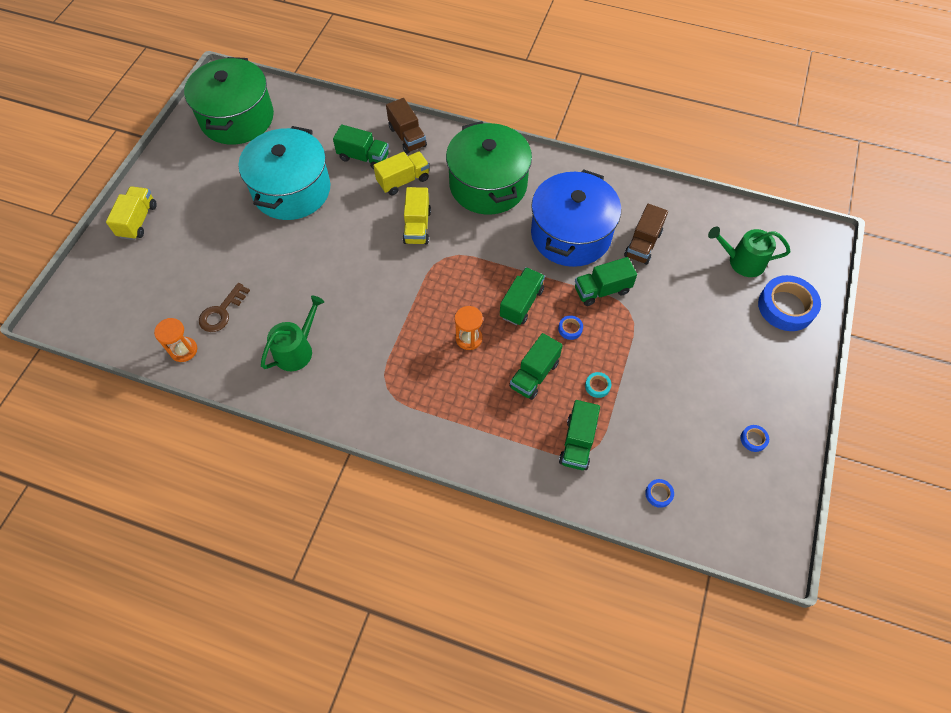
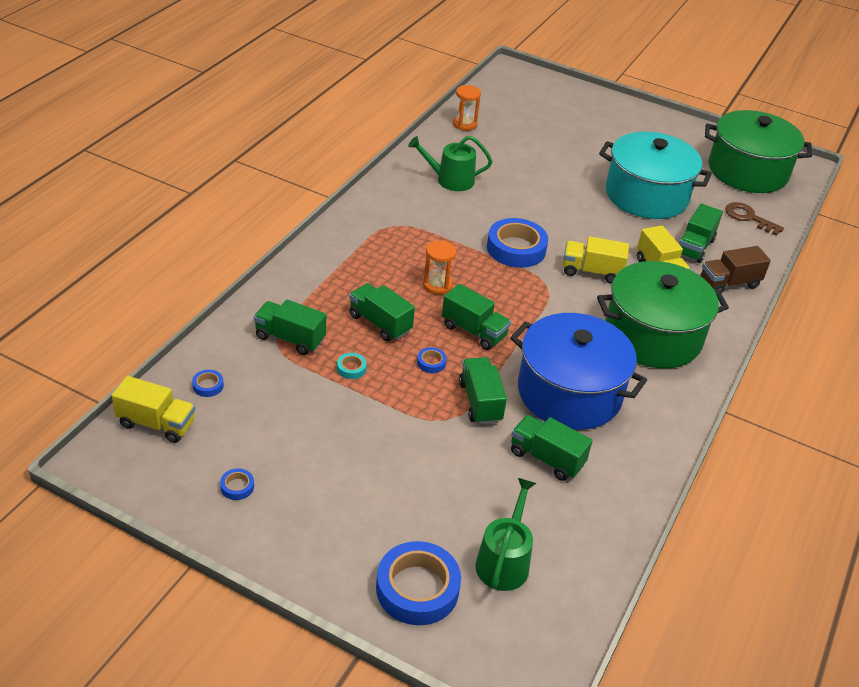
camera: 95 degrees right, 20 degrees down
(138, 221) = (611, 110): yellow truck -> yellow truck (156, 424)
(221, 312) = (501, 145): brown key -> brown key (749, 218)
(297, 350) = (450, 180): green watering can -> green watering can turned 135 degrees clockwise
(399, 283) = (516, 248): none -> blue tape
(642, 244) = (546, 458): brown truck -> green truck

